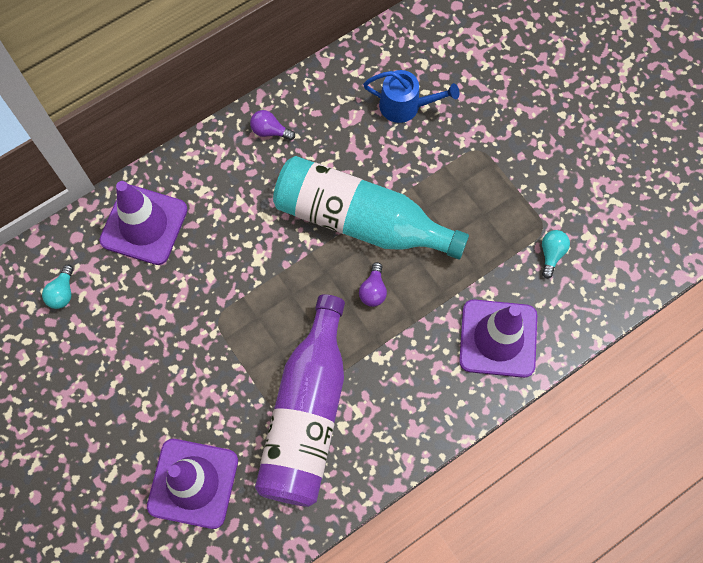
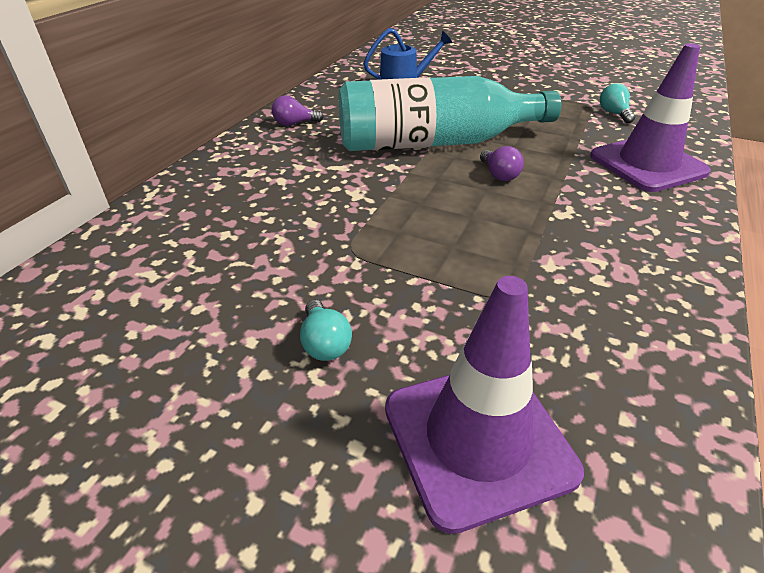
camera: 30 degrees left, 30 degrees down
(62, 293) = (100, 305): turquoise light bulb -> turquoise light bulb (324, 343)
(144, 225) = (194, 212): purple traffic cone -> none
(307, 414) = (547, 285): purple bottle -> none

